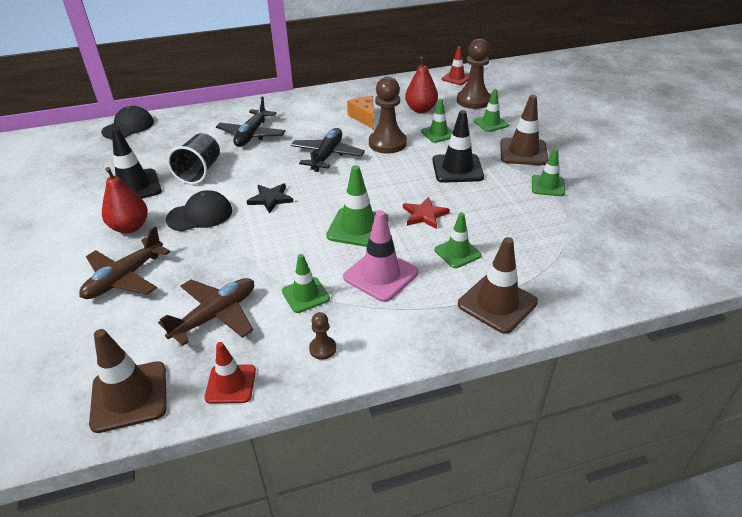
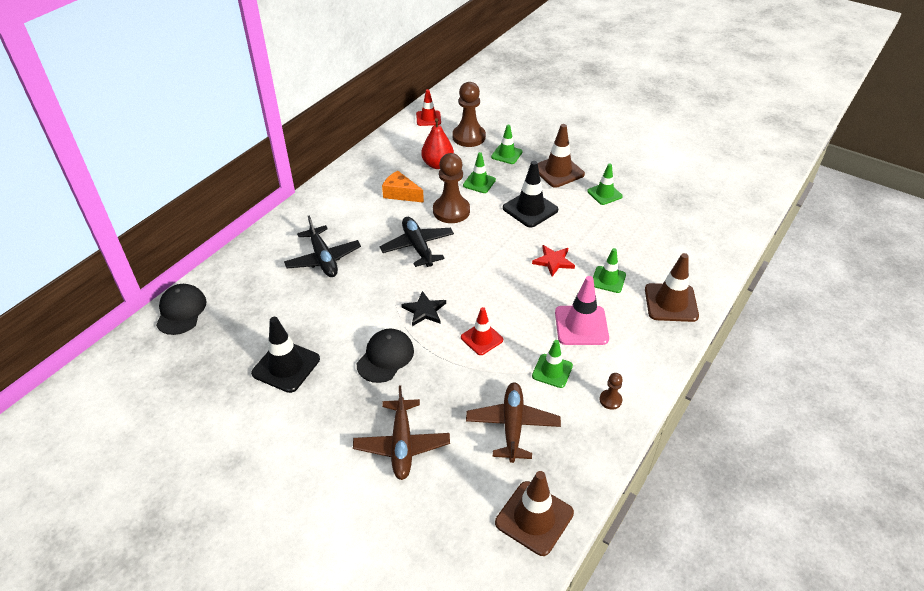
camera: 40 degrees left, 5 degrees up
(130, 227) = (340, 403): red pear -> none
(199, 172) = (327, 319): black cup -> none
(231, 384) = (586, 462): red traffic cone -> red traffic cone (482, 338)
(358, 227) = (521, 298): green traffic cone -> none

